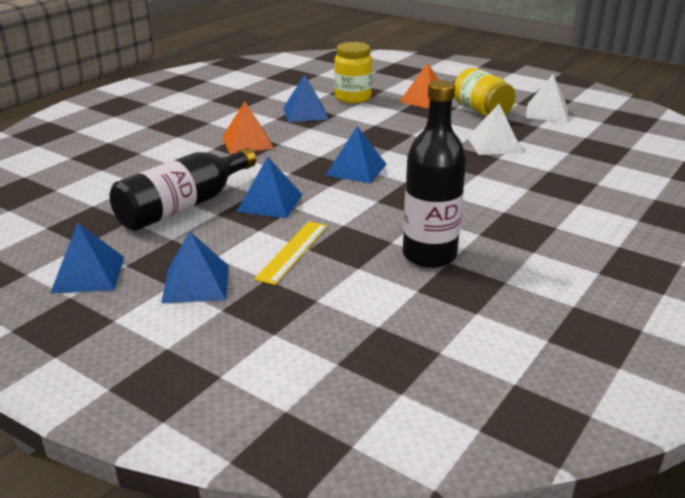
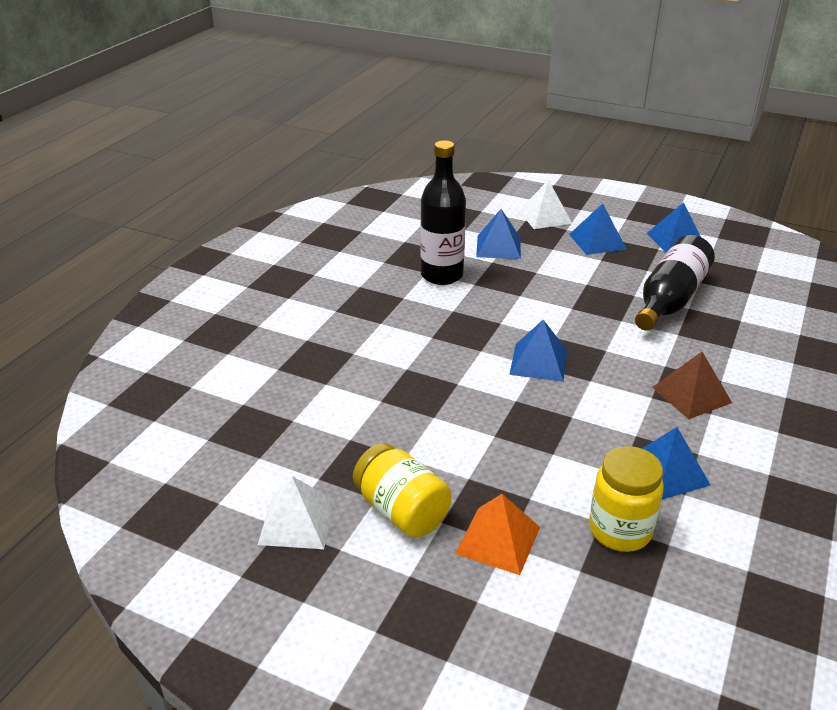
camera: 170 degrees right, 5 degrees up
(247, 142) = (691, 394): orange pyramid -> brown pyramid
(270, 203) = (597, 310): blue pyramid -> blue pyramid (498, 247)
(293, 251) = (547, 268): yellow ruler -> none
(494, 144) = (385, 425): white pyramid -> white pyramid (545, 216)

